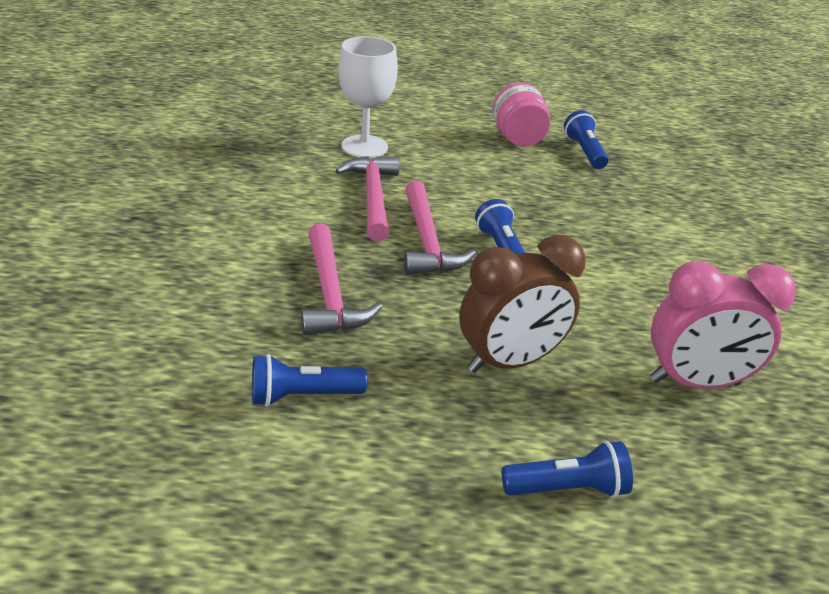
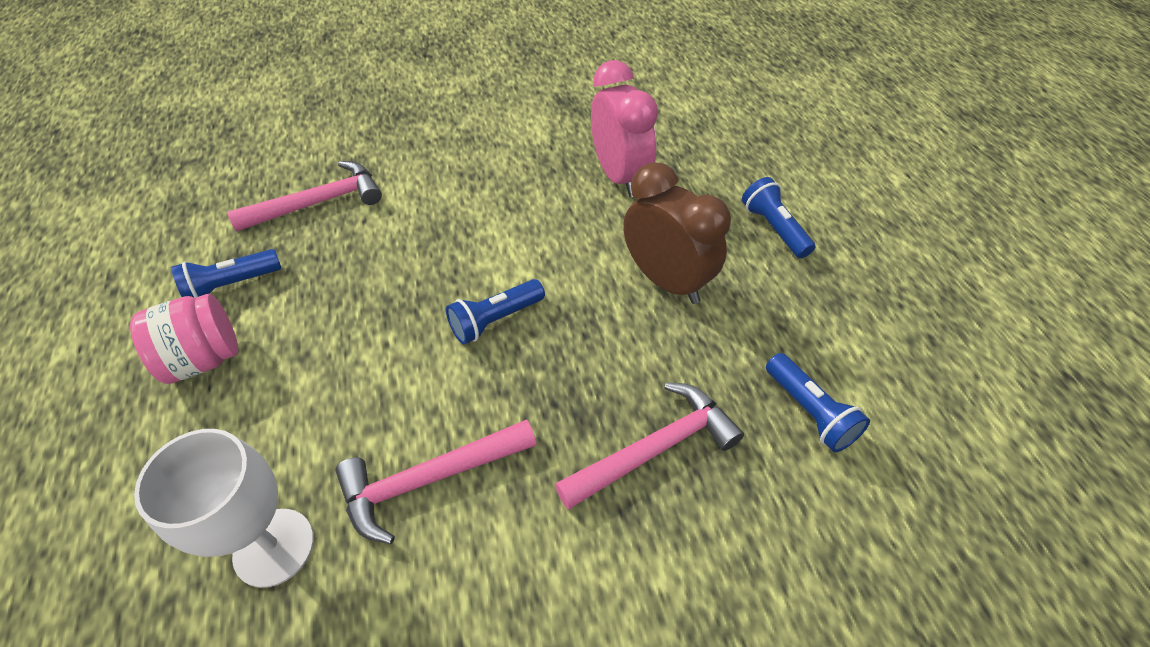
camera: 105 degrees left, 15 degrees up
(427, 241) = (509, 389): pink hammer -> pink hammer (319, 202)

